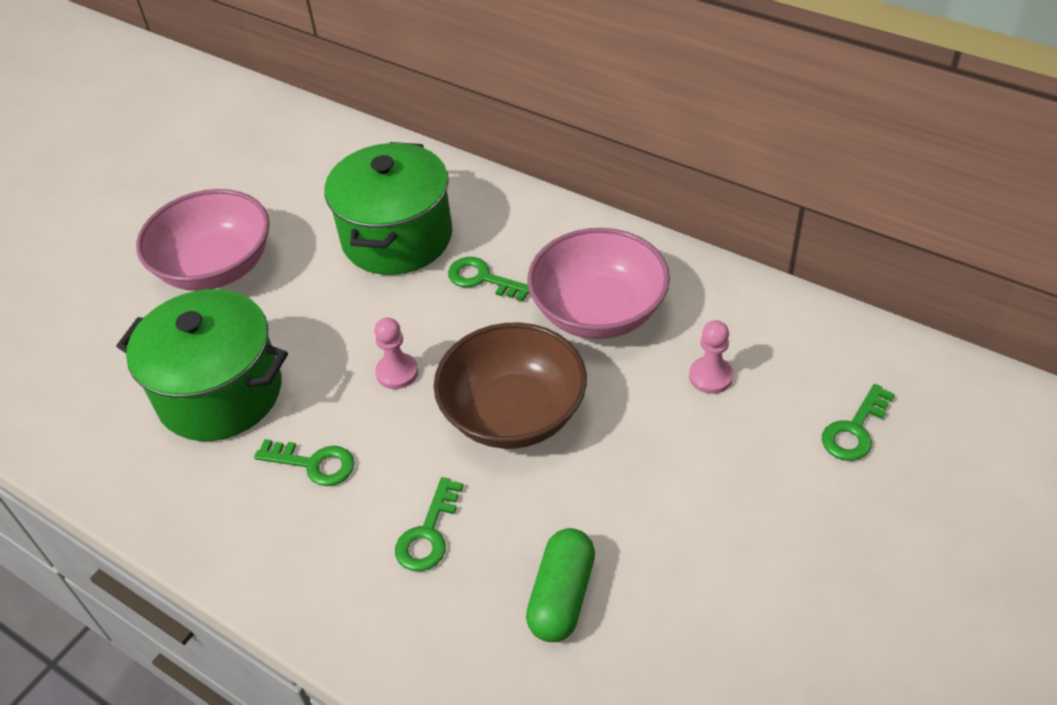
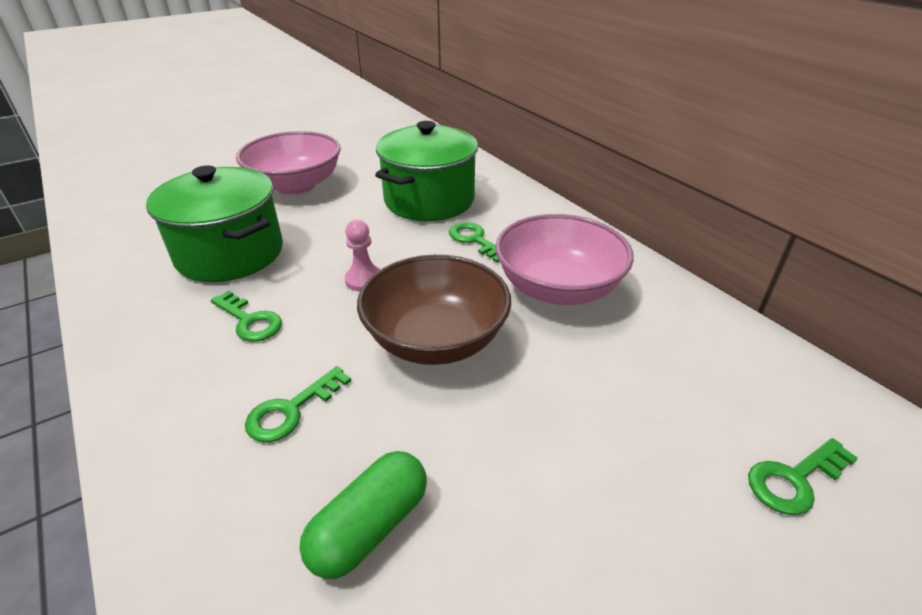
camera: 20 degrees right, 10 degrees down
(710, 376) = (641, 371): pink pawn -> none

